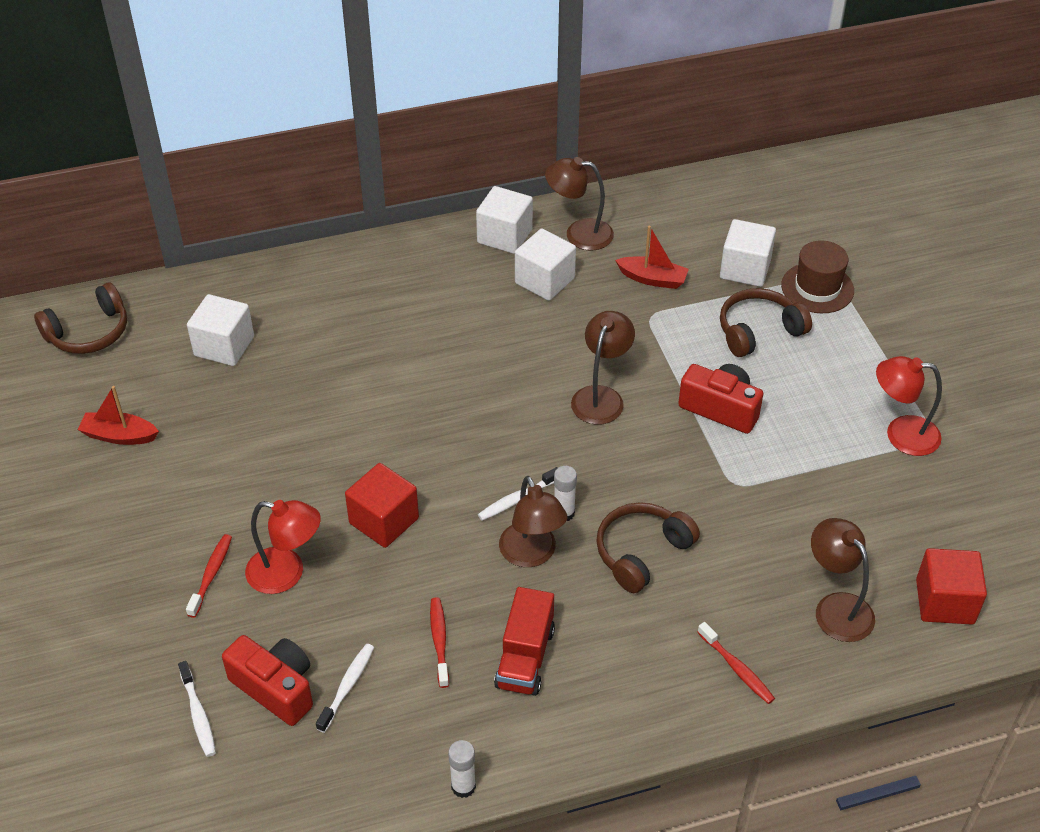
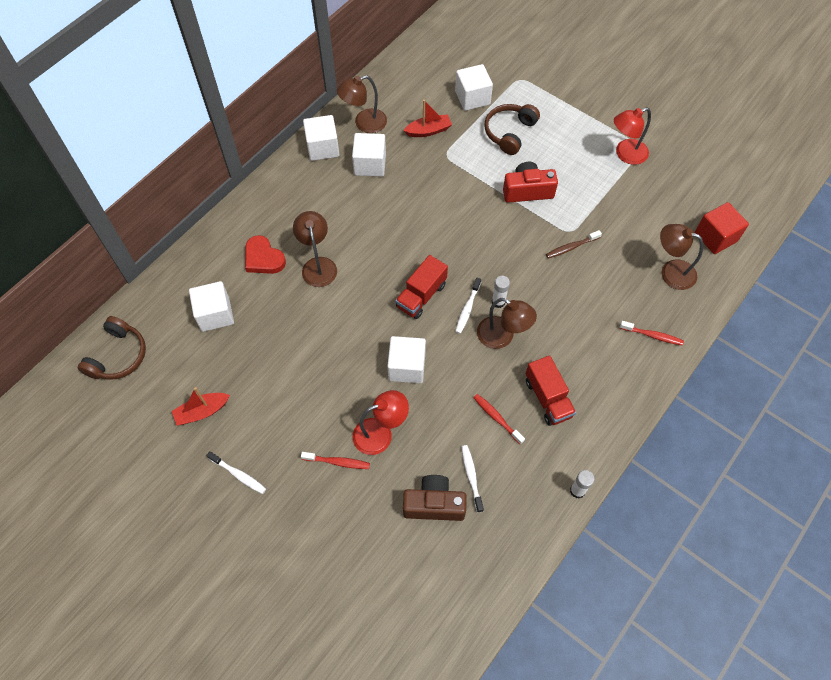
camera: 35 degrees left, 15 degrees up
(198, 715) = (405, 549): white toothbrush -> white toothbrush (239, 475)
(211, 574) = (338, 462): red toothbrush -> red toothbrush turned 120 degrees clockwise
(275, 688) = (434, 504): red camera -> brown camera
(329, 317) = (263, 258): none -> red heart
(384, 521) = (407, 367): red cube -> white cube
(474, 454) = (421, 296): none -> red truck
(601, 397) = (460, 220): brown lamp -> brown lamp (318, 265)
(641, 552) = (556, 300): brown headphones -> none
(720, 503) = (571, 247): none -> brown toothbrush
(817, 288) = (518, 89): brown hat -> none

